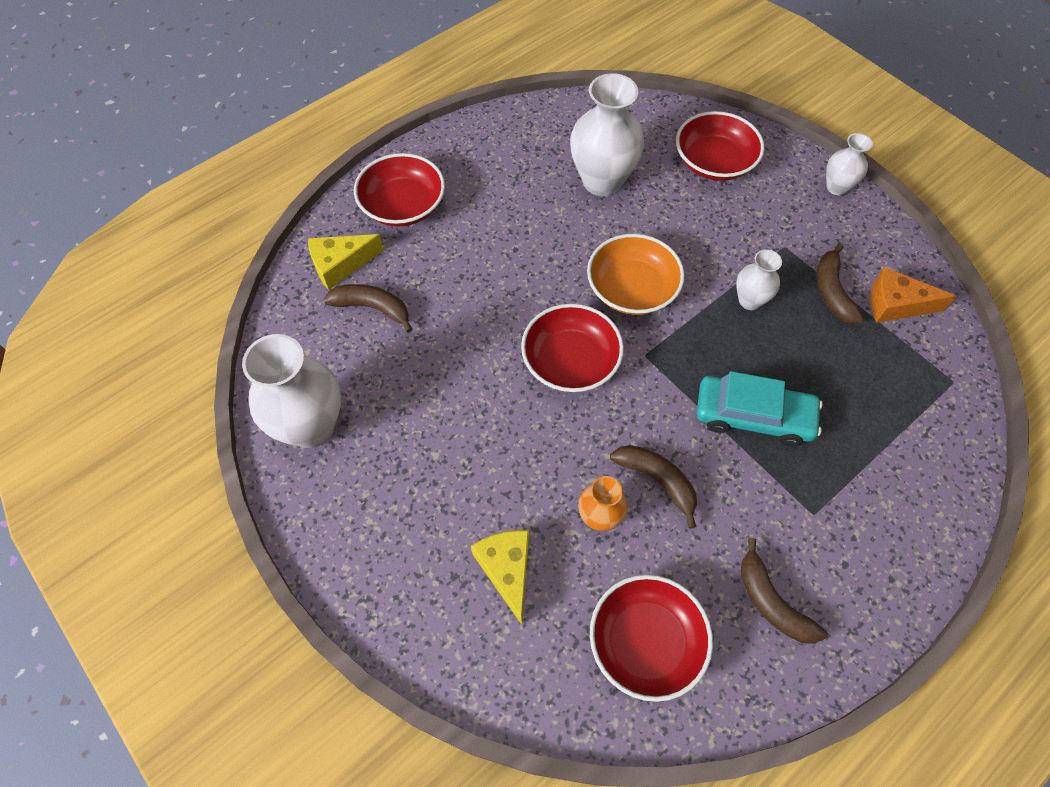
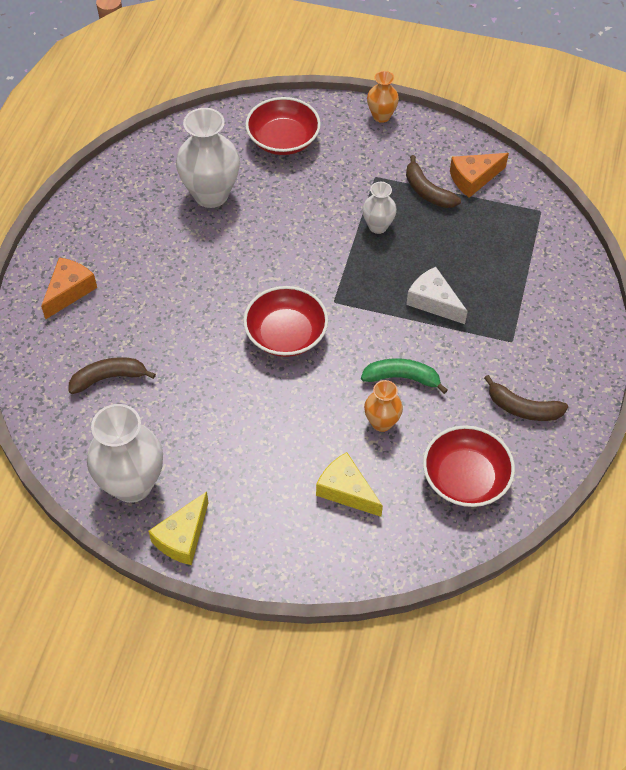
camera: 35 degrees left, 5 degrees down
(340, 265) = (56, 361): yellow cheese -> yellow cheese (182, 537)
(403, 205) = (69, 291): red bowl -> orange cheese
(632, 289) = (291, 261): orange bowl -> none
(657, 481) = (402, 378): brown banana -> green banana
(753, 416) = (433, 302): turquoise car -> white cheese
(836, 187) = (381, 116): white vase -> orange vase

